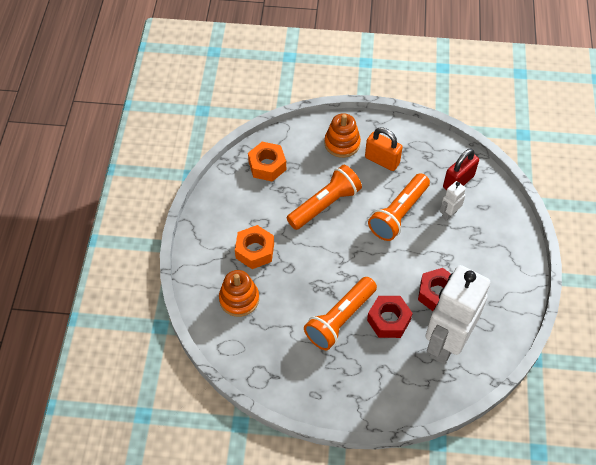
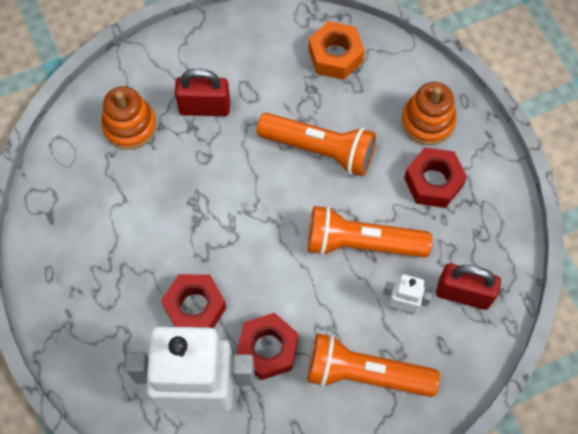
camera: 60 degrees right, 10 degrees up
(255, 251) = (205, 107): orange nut -> red padlock
(340, 319) = (165, 250): orange flashlight -> orange flashlight (365, 373)
(382, 160) = (433, 182): orange padlock -> red nut

